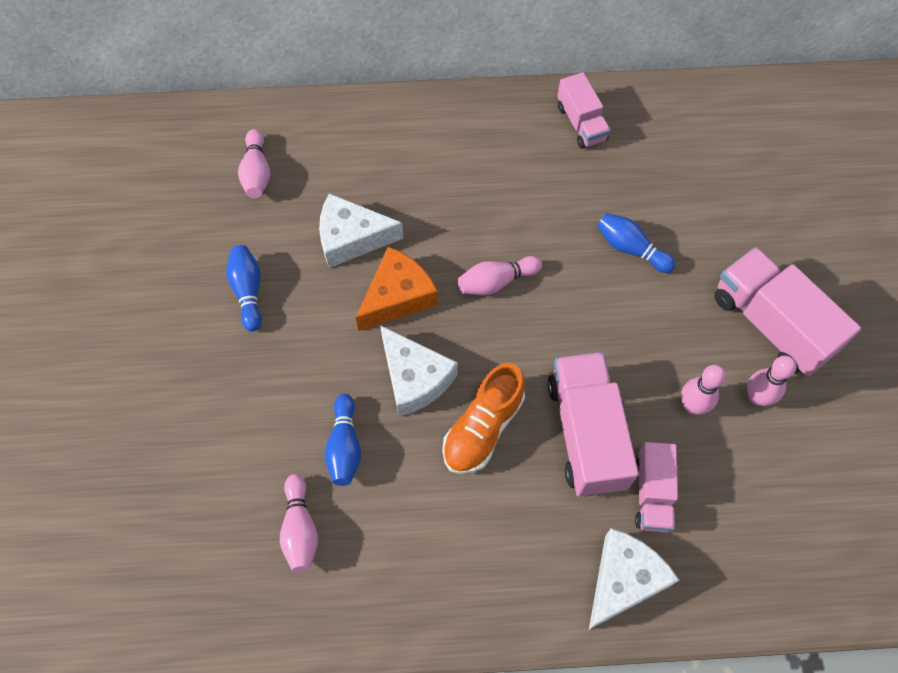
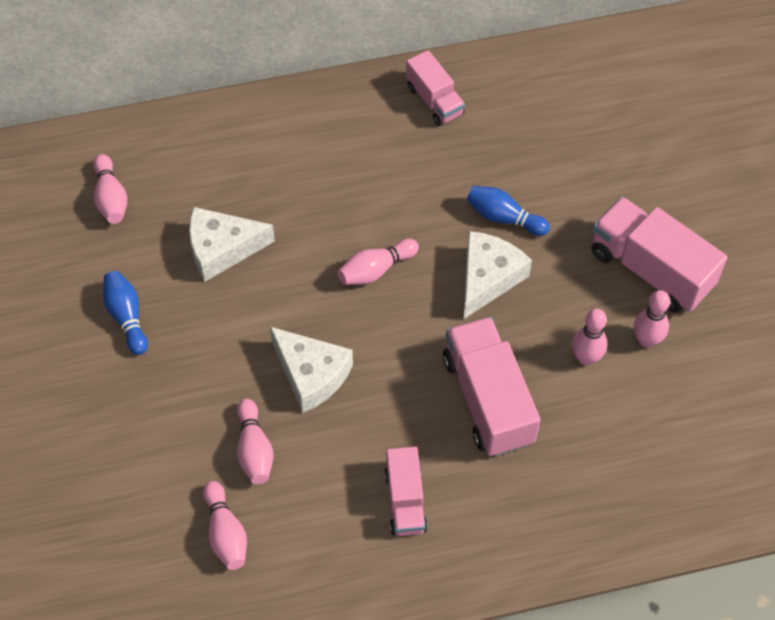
camera: 10 degrees left, 5 degrees down
(345, 446) = (254, 449): blue bowling pin -> pink bowling pin
(397, 296) = (280, 299): orange cheese -> none
(483, 428) = (387, 410): orange shoe -> none
(623, 580) = (545, 527): white cheese -> white cheese (488, 278)
(652, 493) = (560, 445): pink truck -> pink truck (405, 501)

